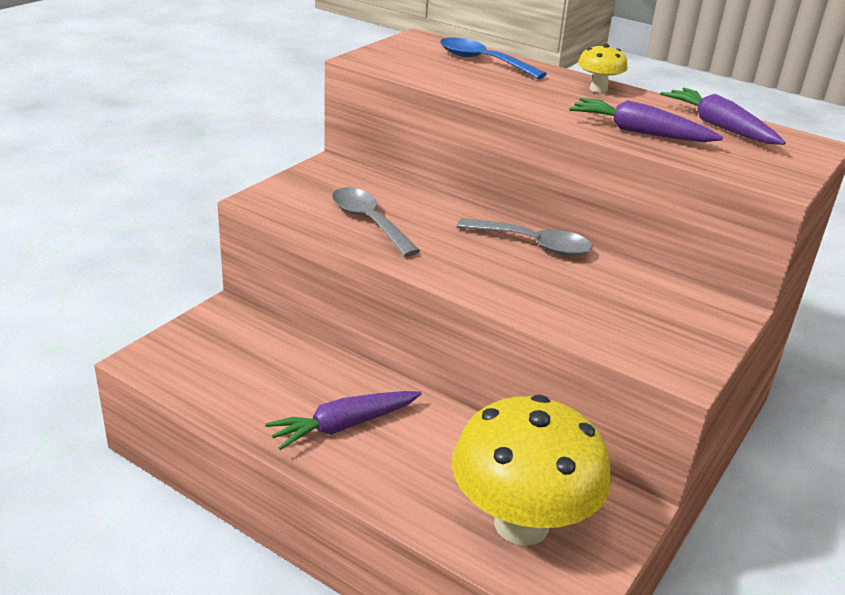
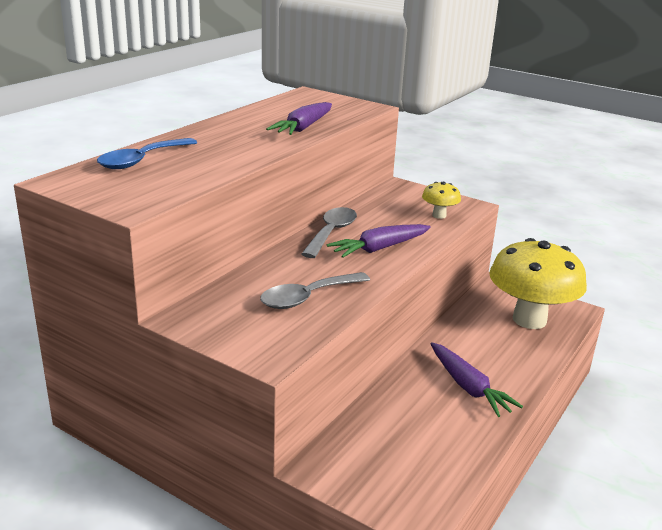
camera: 90 degrees left, 5 degrees down
(598, 89) = (215, 129): yellow mushroom -> yellow mushroom (439, 215)
(719, 126) = (285, 108): purple carrot -> purple carrot (379, 248)

